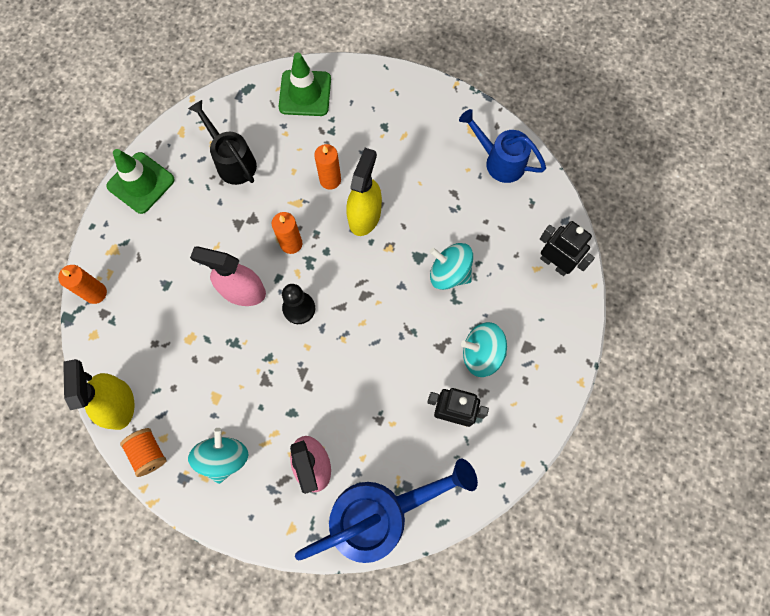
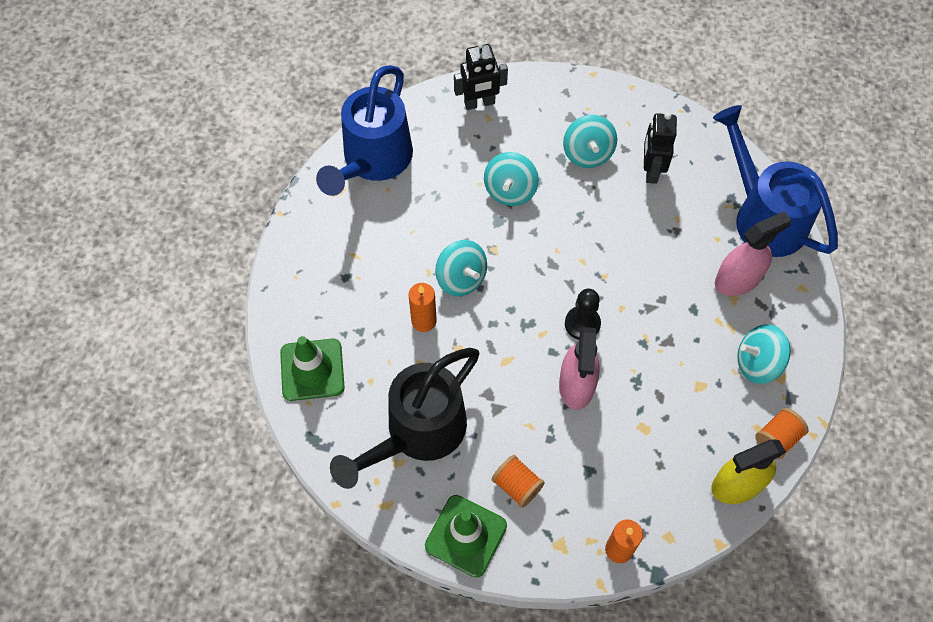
camera: 100 degrees left, 10 degrees down
(169, 227) = (517, 486): none -> orange spool
(233, 161) = (417, 432): black watering can -> black watering can, size x1.62
(291, 243) = (510, 346): orange candle -> none
(364, 215) = (461, 278): yellow spray bottle -> turquoise spinning top
(499, 161) = (373, 161): blue watering can -> blue watering can, size x1.62
(554, 263) = (479, 103): black robot -> black robot turned 135 degrees counterclockwise

